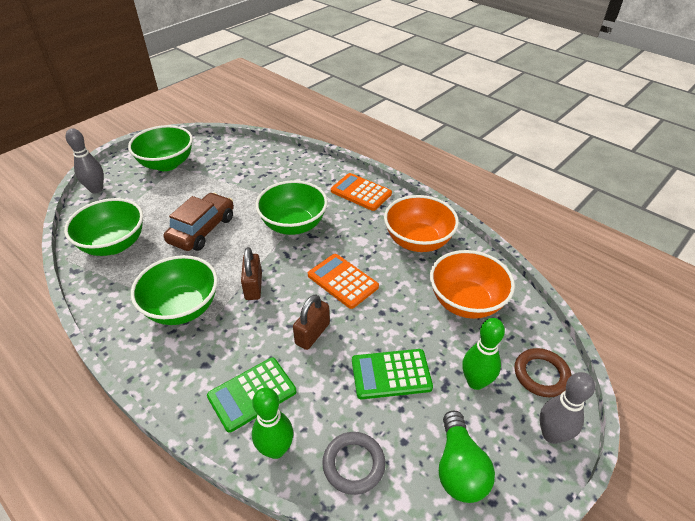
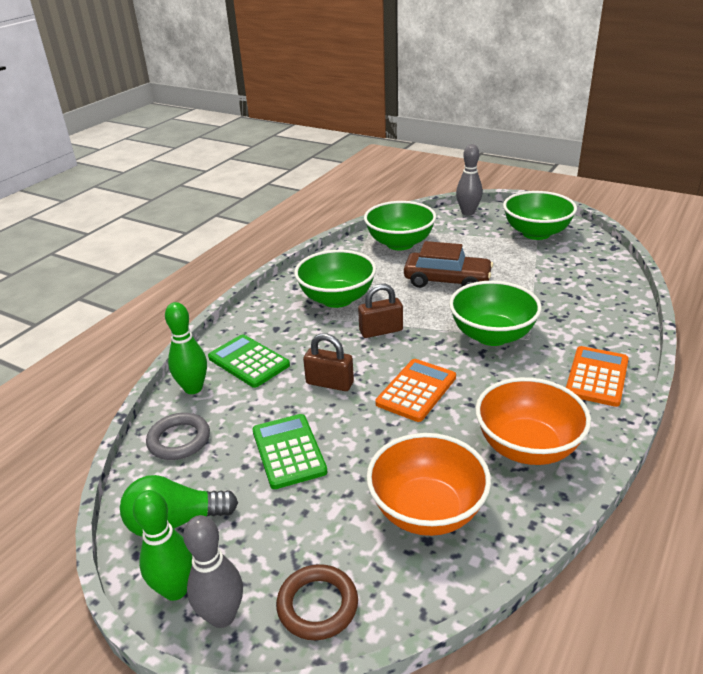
camera: 80 degrees right, 10 degrees down
(475, 382) = (292, 530): green bowling pin -> green bowling pin (175, 589)

